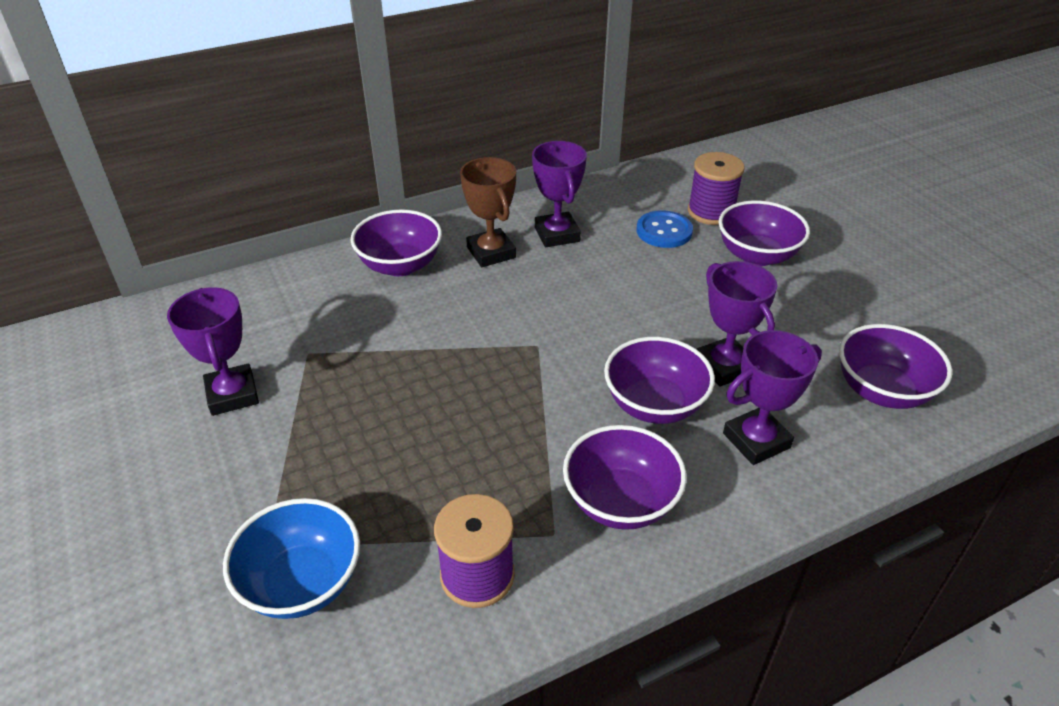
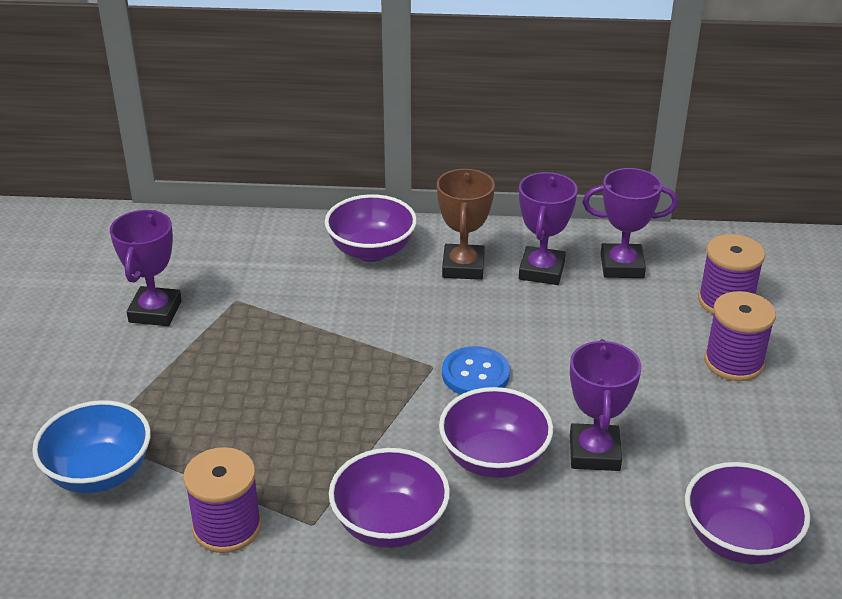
camera: 30 degrees right, 5 degrees down
(664, 231) = (655, 304): blue button -> blue button (475, 374)
(756, 440) = (562, 529): purple trophy -> purple trophy (622, 266)
(757, 255) = (733, 362): purple bowl -> purple spool

